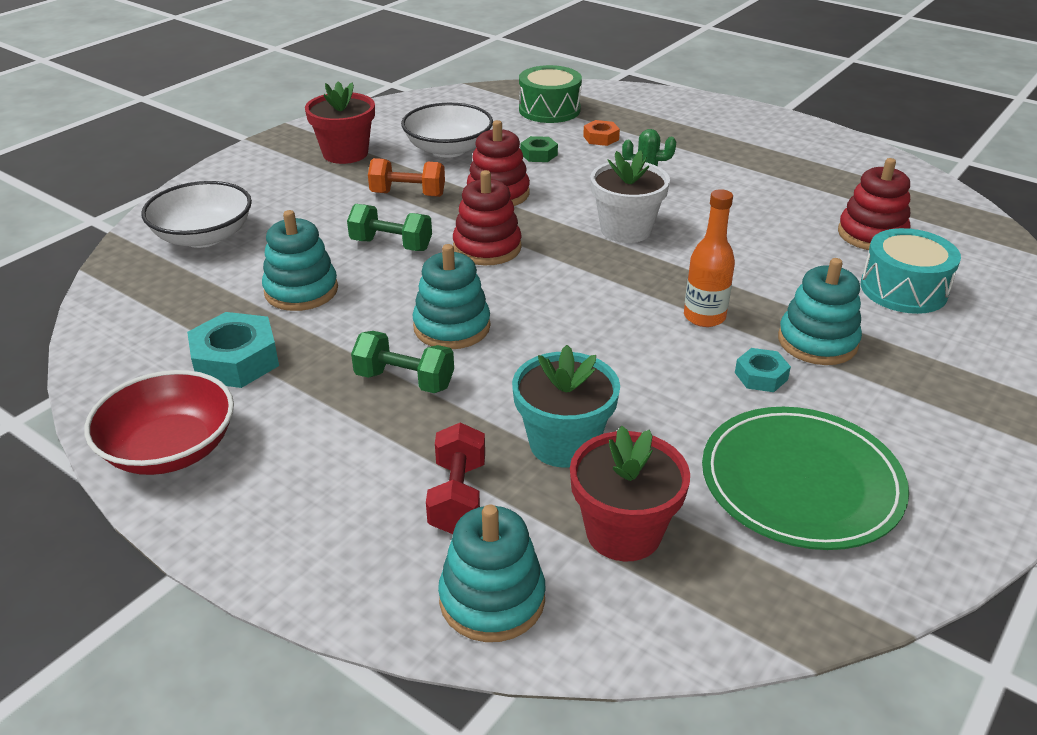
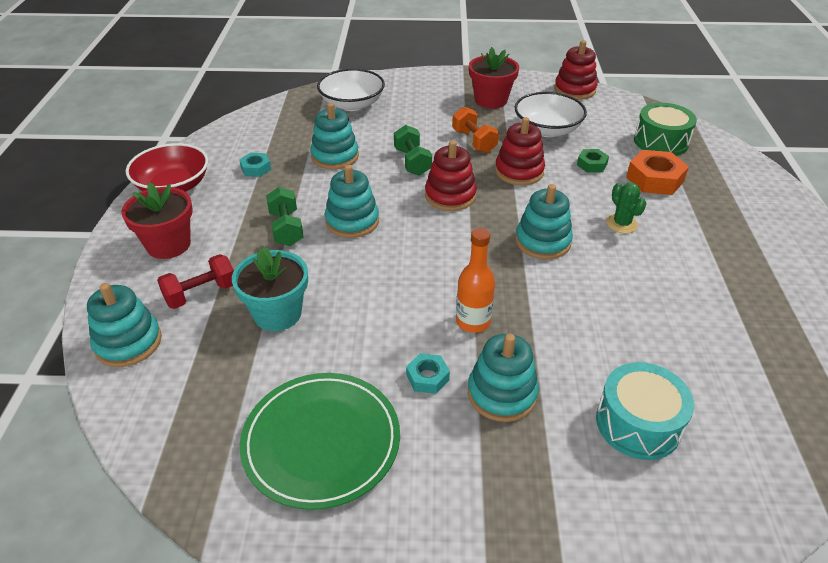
camera: 55 degrees right, 5 degrees up
(236, 360) = (256, 168): turquoise nut -> turquoise nut, size x0.56
(601, 138) = (655, 179): orange nut -> orange nut, size x1.78
(623, 532) = (214, 372): red flower pot -> red flower pot (168, 245)
(626, 230) = (542, 242): white flower pot -> turquoise stacking toy
(871, 234) = (705, 375): red stacking toy -> red stacking toy (574, 90)

